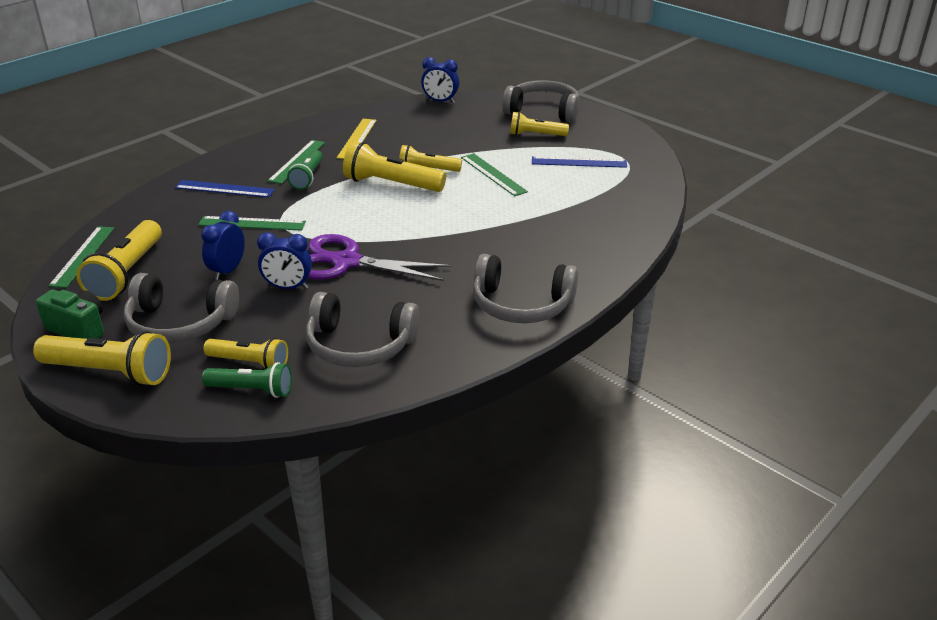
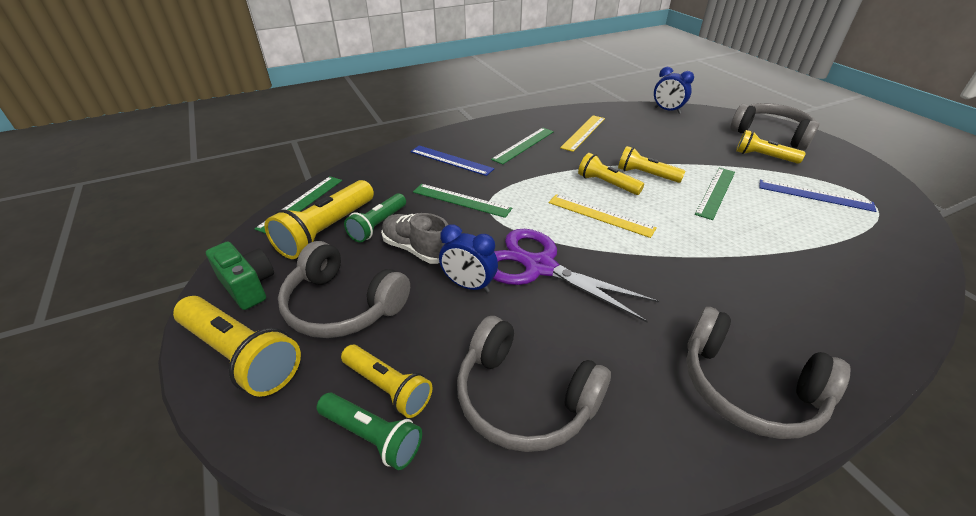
camera: 20 degrees right, 5 degrees up
(227, 271) = (417, 249): blue clock -> grey shoe
(308, 177) = (528, 162): green flashlight -> green flashlight (378, 225)
(391, 184) = (606, 184): yellow flashlight -> yellow flashlight, size x0.63
(391, 212) = (600, 215): none -> yellow ruler
(493, 174) = (715, 192): green ruler -> green ruler turned 45 degrees clockwise

